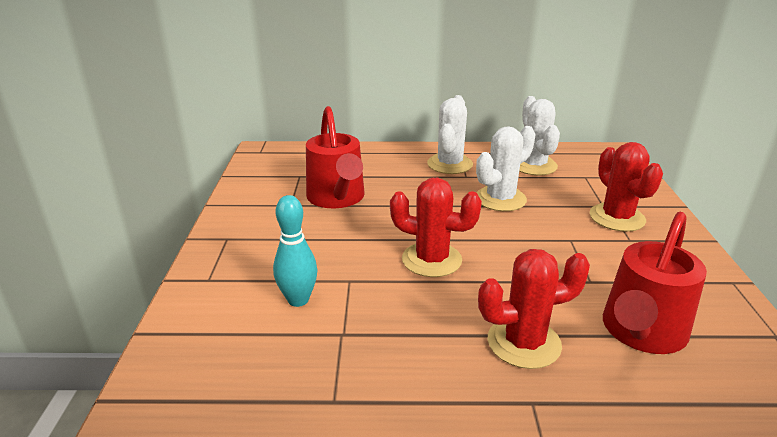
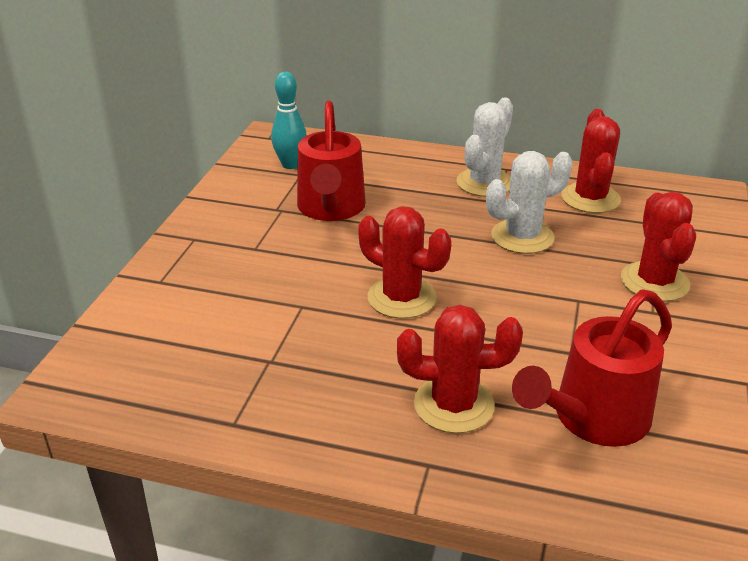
camera: 15 degrees right, 5 degrees up
(298, 300) = (240, 318): turquoise bowling pin -> turquoise bowling pin (290, 165)
(534, 165) = (590, 198): white cactus -> red cactus

